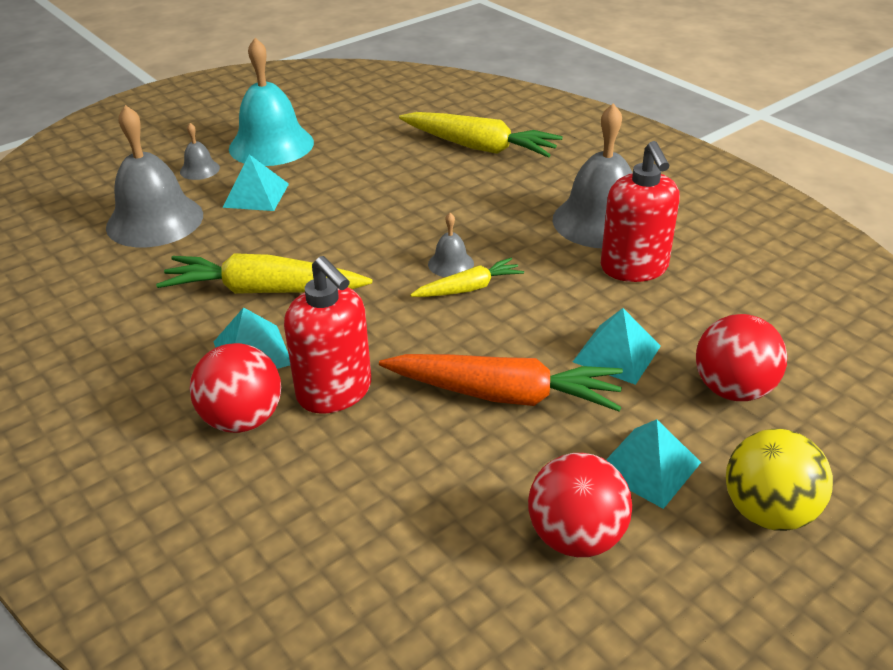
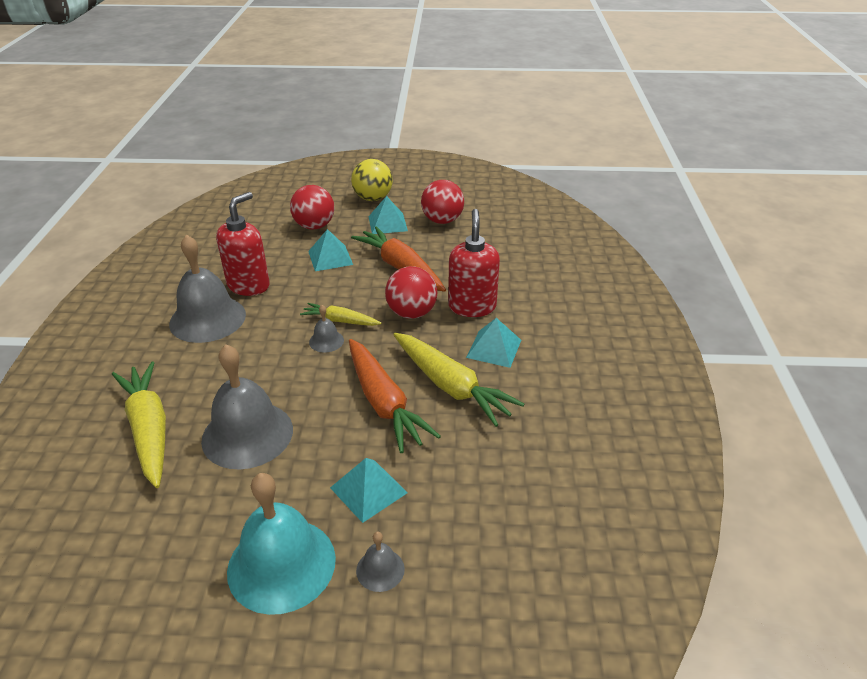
camera: 140 degrees left, 0 degrees up
(155, 220) = (473, 512): grey bell -> grey bell (247, 434)
(243, 419) = (527, 317): red ball -> red ball (411, 313)
(315, 246) = (384, 403): none -> orange carrot

